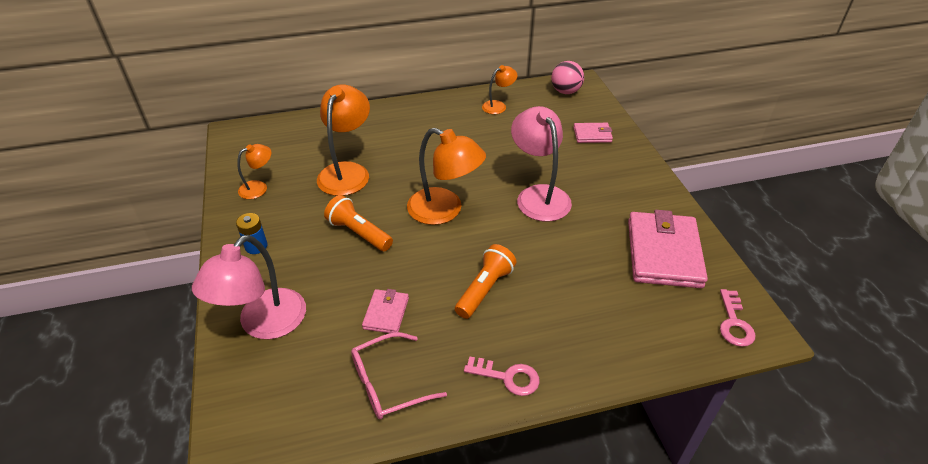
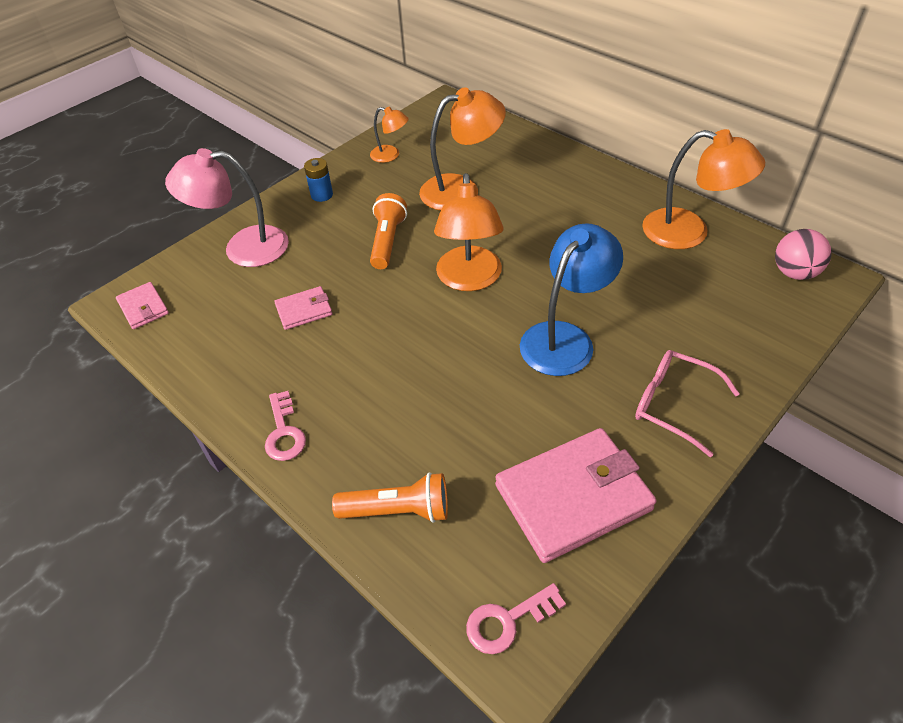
camera: 60 degrees right, 5 degrees up
(388, 383) = (228, 353): pink glasses -> pink glasses (673, 404)
(485, 289) = (385, 362): orange flashlight -> orange flashlight (398, 510)
(498, 106) = (689, 232): orange lamp -> orange lamp, size x1.87
(538, 195) = (565, 338): pink lamp -> blue lamp
(592, 135) = (733, 336): pink wallet -> pink wallet (143, 308)

